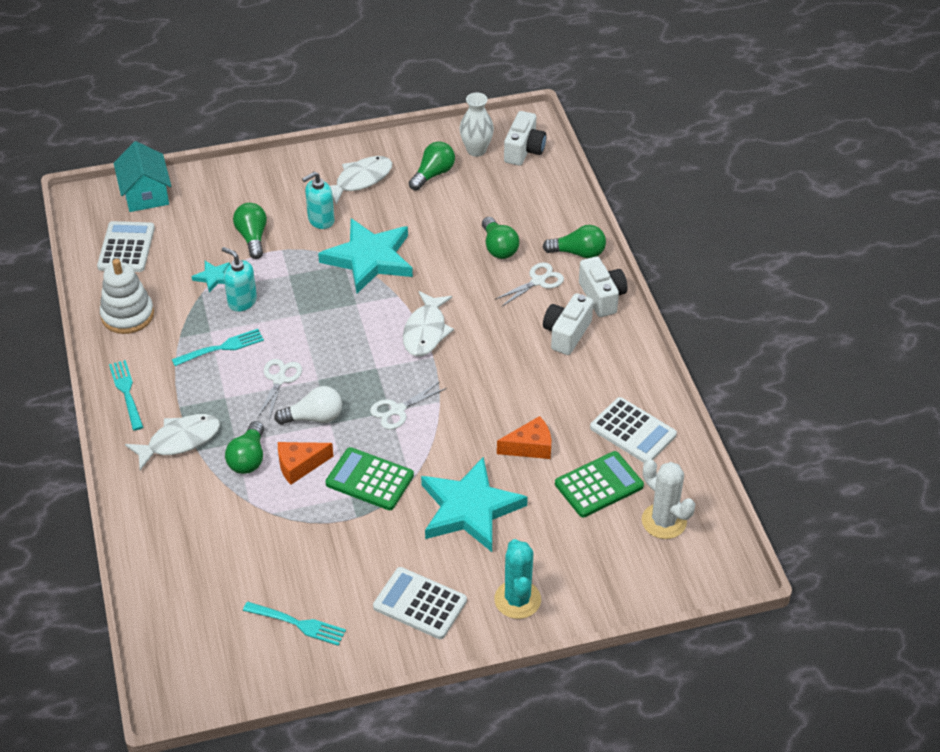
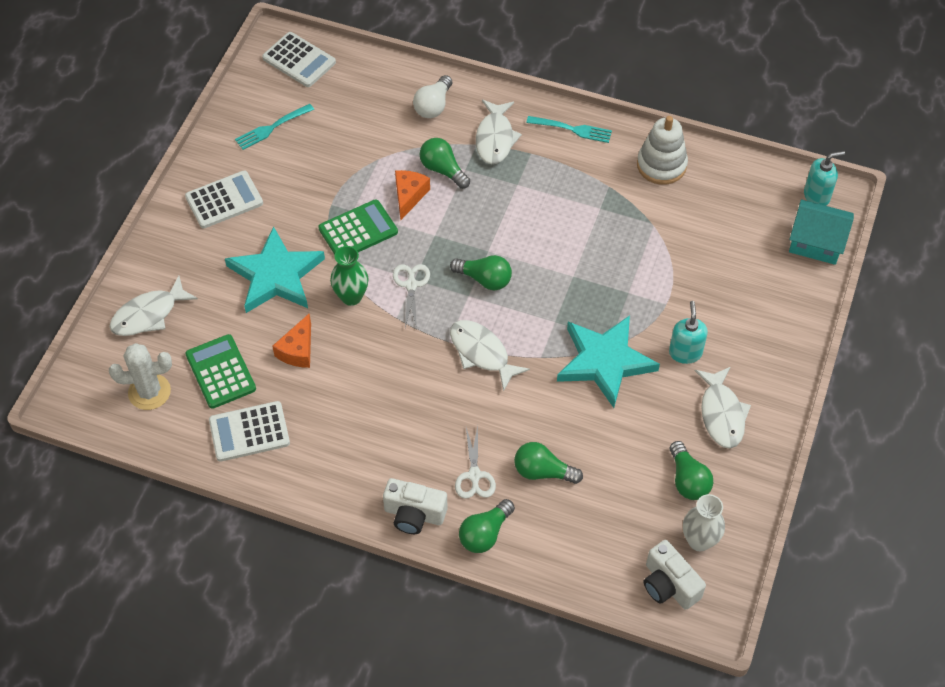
camera: 125 degrees right, 10 degrees up
(126, 247) = (749, 199): white calculator -> white calculator (299, 60)
(214, 277) = (665, 240): turquoise star -> none
(221, 348) = (575, 206): turquoise fork -> none
(242, 301) = (620, 245): turquoise soap dispenser -> turquoise soap dispenser (816, 196)
(252, 237) = (698, 291): green light bulb -> green light bulb (484, 279)
(279, 380) = (508, 226): white scissors -> none
(314, 417) = (449, 228): white light bulb -> white light bulb (433, 106)
(445, 443) = (351, 297): none -> green vase
(517, 600) = (173, 257): turquoise cactus -> none
(566, 333) = (393, 456): white camera -> none
(593, 575) = (148, 315): none -> white fish
(599, 485) = (221, 372): green calculator -> green calculator turned 150 degrees clockwise

